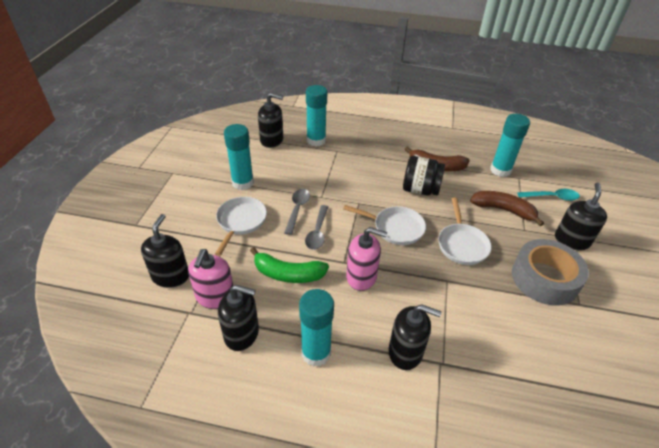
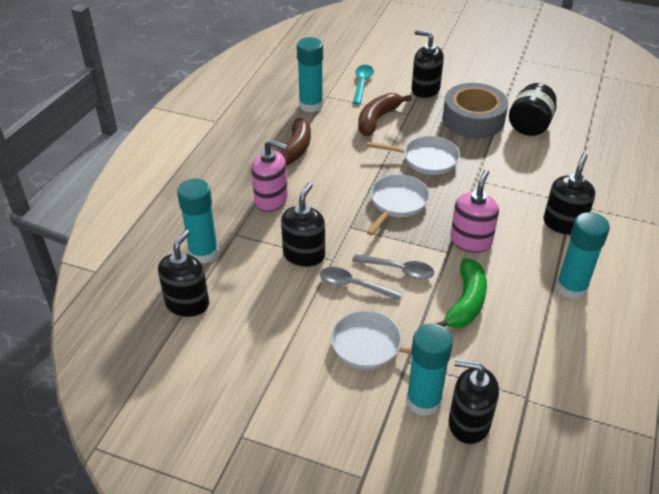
camera: 80 degrees left, 0 degrees up
(215, 297) = (502, 373): pink soap dispenser -> pink soap dispenser (271, 200)
(242, 334) = (553, 348): black soap dispenser -> black soap dispenser (304, 255)
(243, 183) = (286, 342): turquoise glue stick -> turquoise glue stick (423, 401)
(420, 190) = (334, 172): black jar -> black jar (529, 126)

